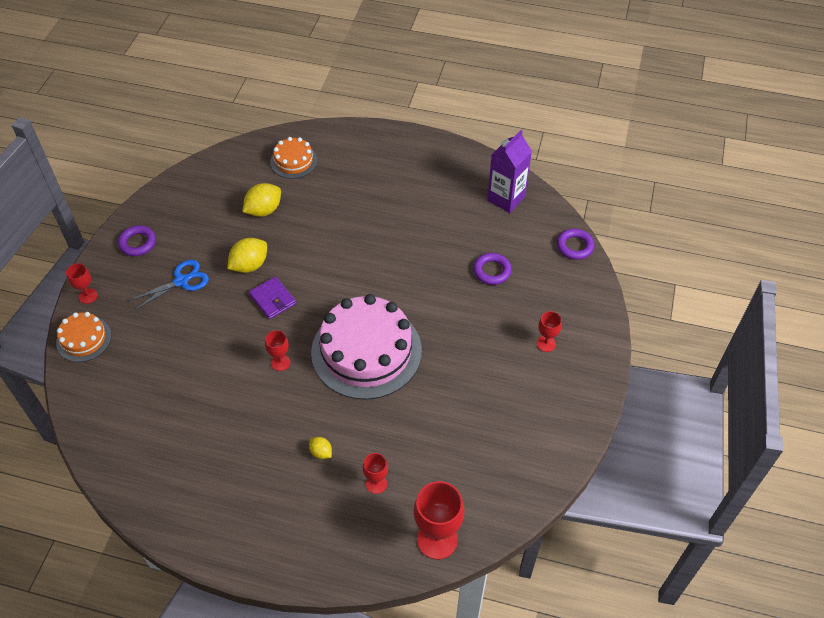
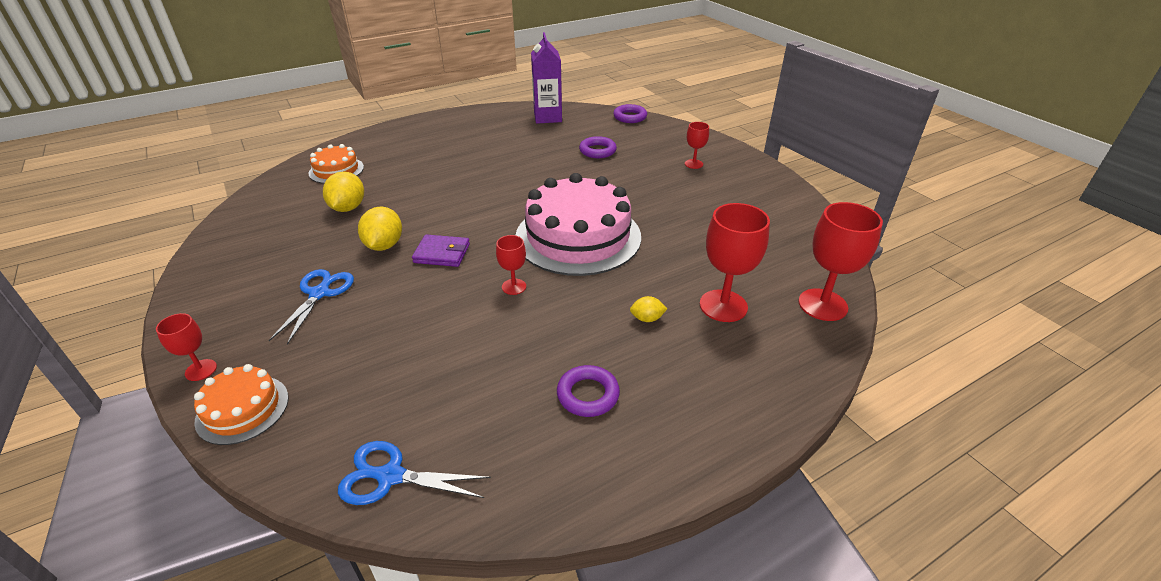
camera: 45 degrees left, 15 degrees down
(103, 435) = (390, 476): none -> blue scissors
(138, 243) = (222, 295): purple ring -> purple ring (588, 395)
(376, 484) = (723, 306): red goblet -> red goblet, size x1.86

